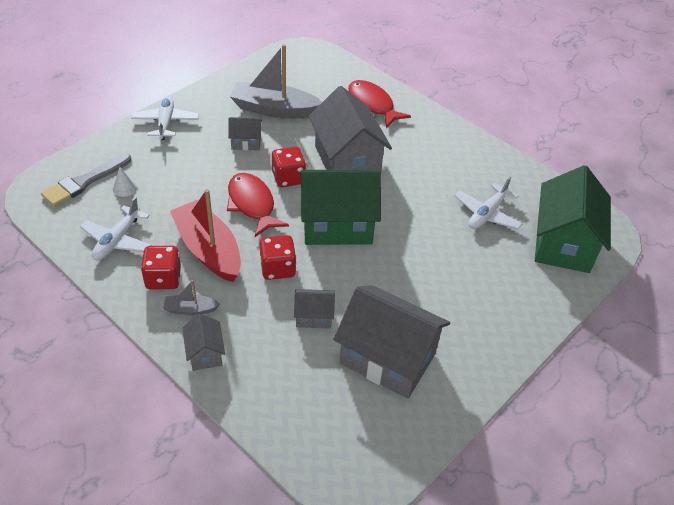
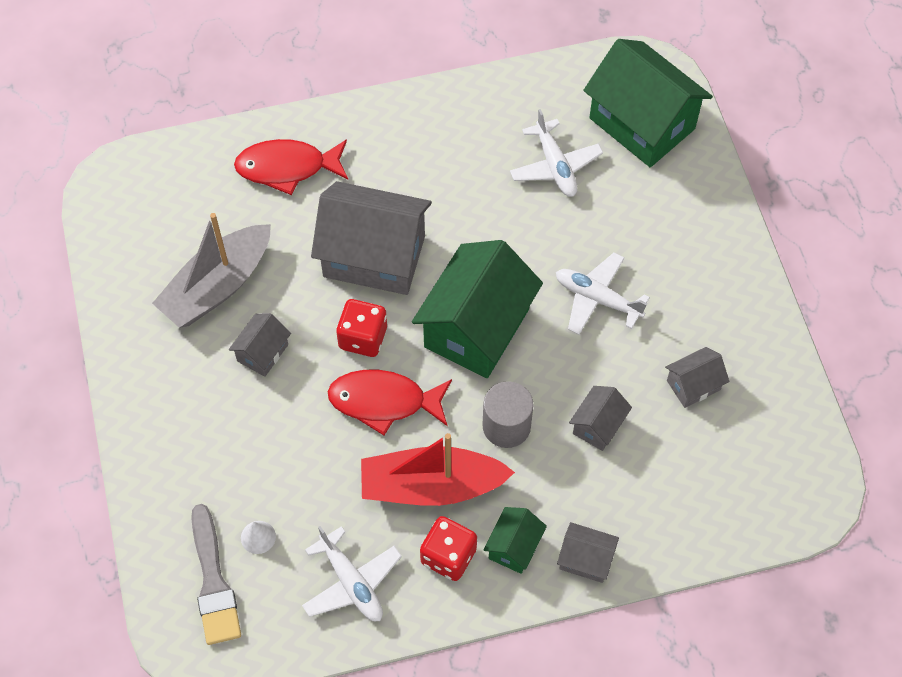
camera: 55 degrees left, 15 degrees up
(166, 122) = (154, 431): white plane -> white plane (597, 299)
(190, 309) = (514, 547): grey boat -> green house
(278, 268) = (506, 426): red dice -> grey cylinder
(387, 358) = (693, 385): grey house -> grey house, size x0.47

